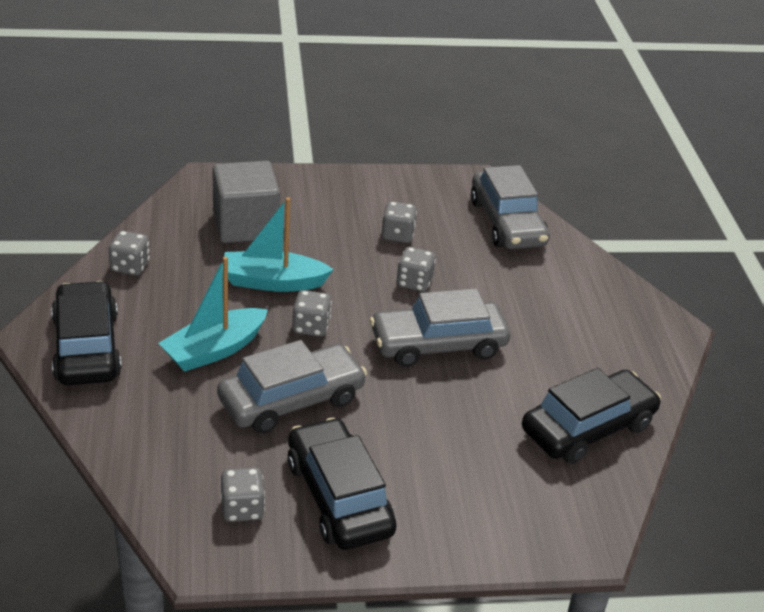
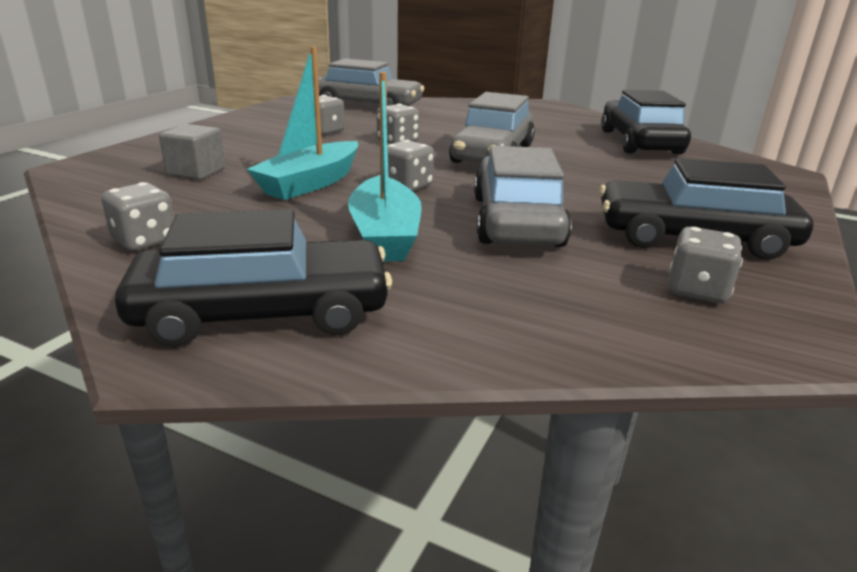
camera: 55 degrees left, 10 degrees down
(86, 347) = (263, 312): black car -> black car turned 150 degrees clockwise
(245, 225) = (196, 172): grey cube -> grey cube, size x0.57

